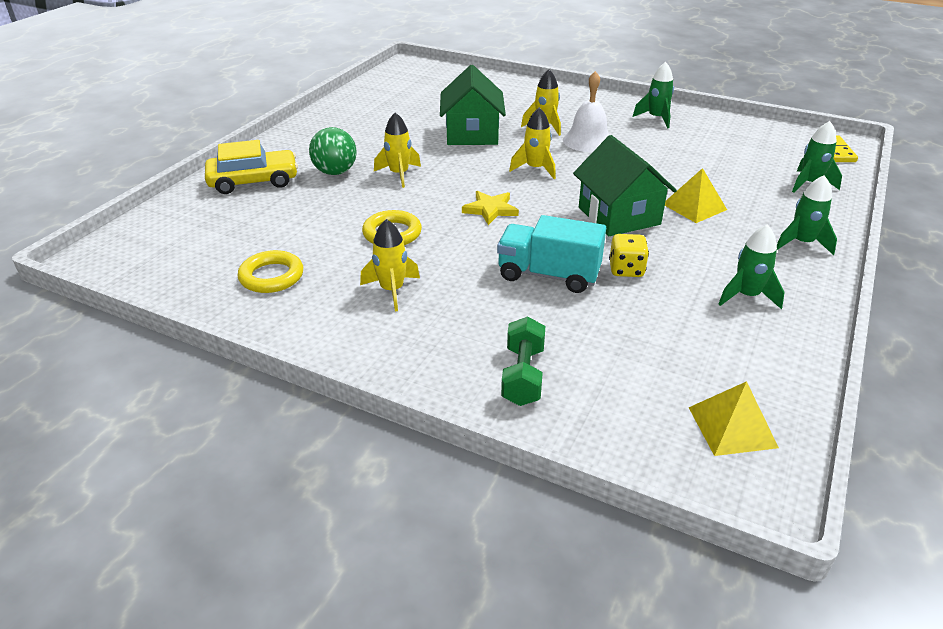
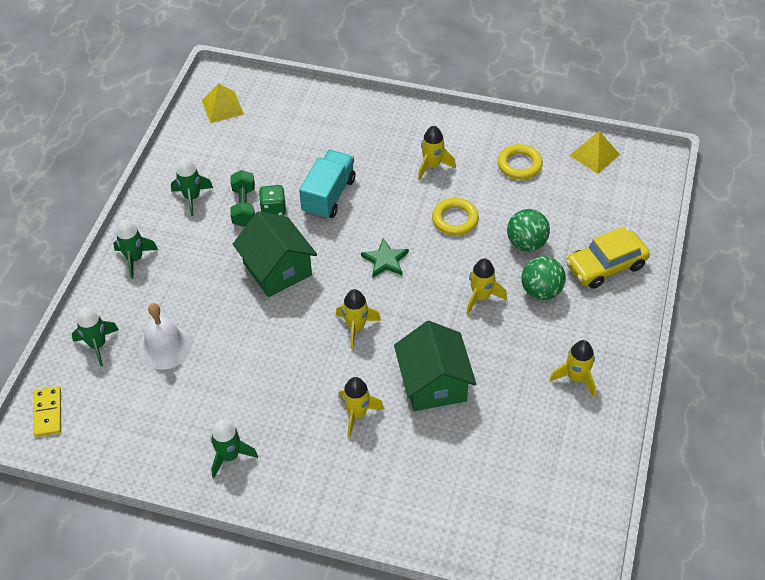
camera: 170 degrees right, 15 degrees up
(323, 205) = (526, 243): none -> green ball
(345, 125) = (576, 378): none -> yellow rocket
(490, 209) = (385, 260): yellow star -> green star
(522, 375) = (335, 119): green dumbbell -> green dumbbell (244, 206)
(548, 275) = (328, 195): turquoise truck -> turquoise truck turned 75 degrees counterclockwise
(588, 140) = (307, 390): white bell -> white bell (165, 347)
(626, 270) = (273, 209): yellow dice -> green dice
(694, 206) = (212, 292): yellow pyramid -> yellow pyramid (594, 155)

